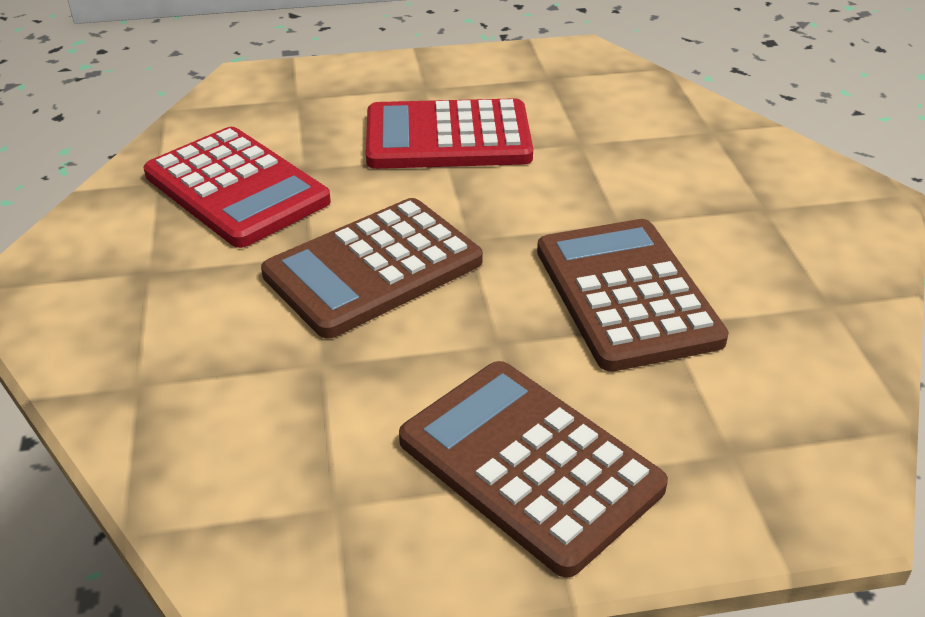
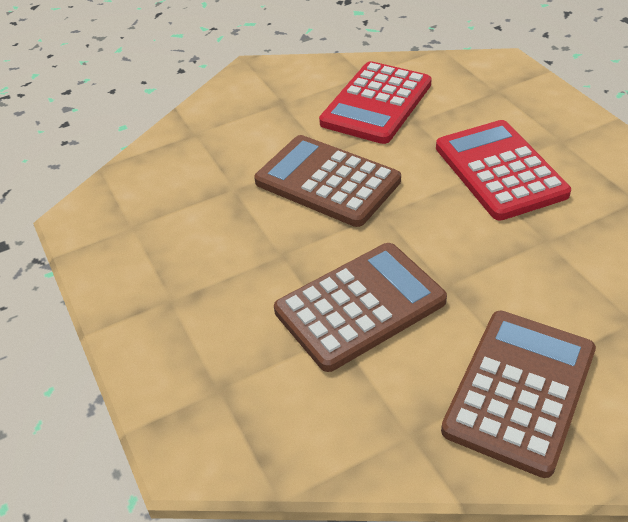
camera: 75 degrees right, 5 degrees up
(529, 464) = (180, 293): brown calculator -> brown calculator (519, 390)

